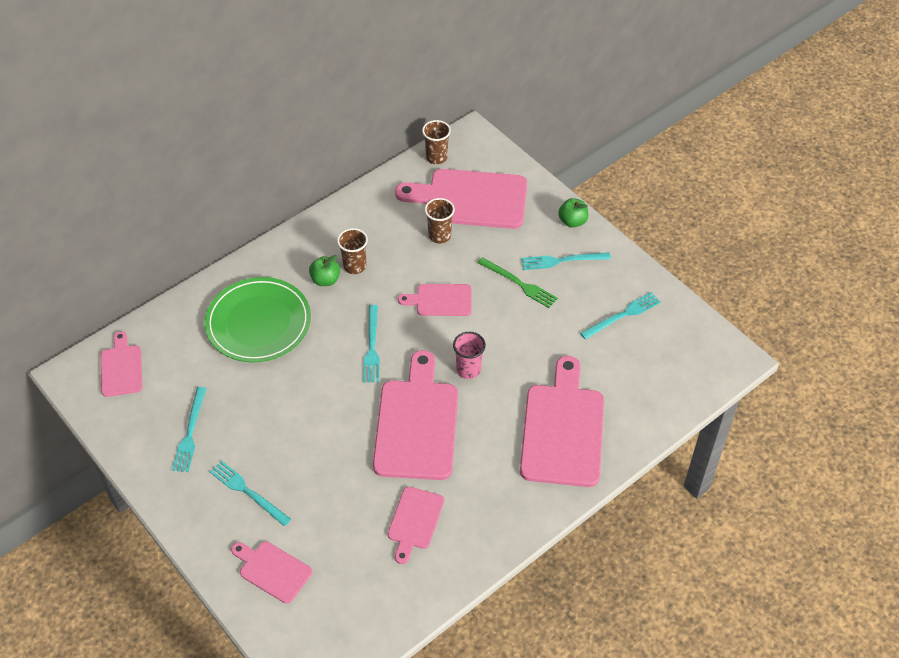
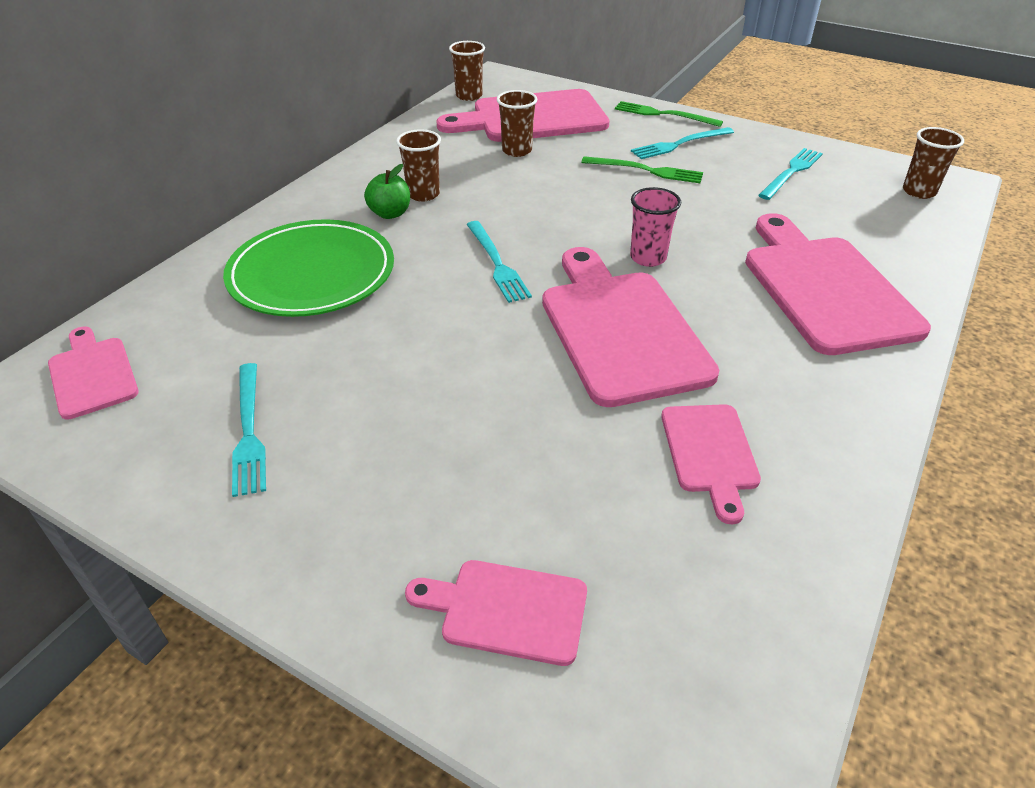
camera: 20 degrees left, 10 degrees down
(248, 492) = (394, 491): turquoise fork -> none
(440, 300) = (559, 202): pink cutting board -> none
(572, 221) = (663, 114): green apple -> green fork
(700, 362) = (919, 191): none -> brown cup

